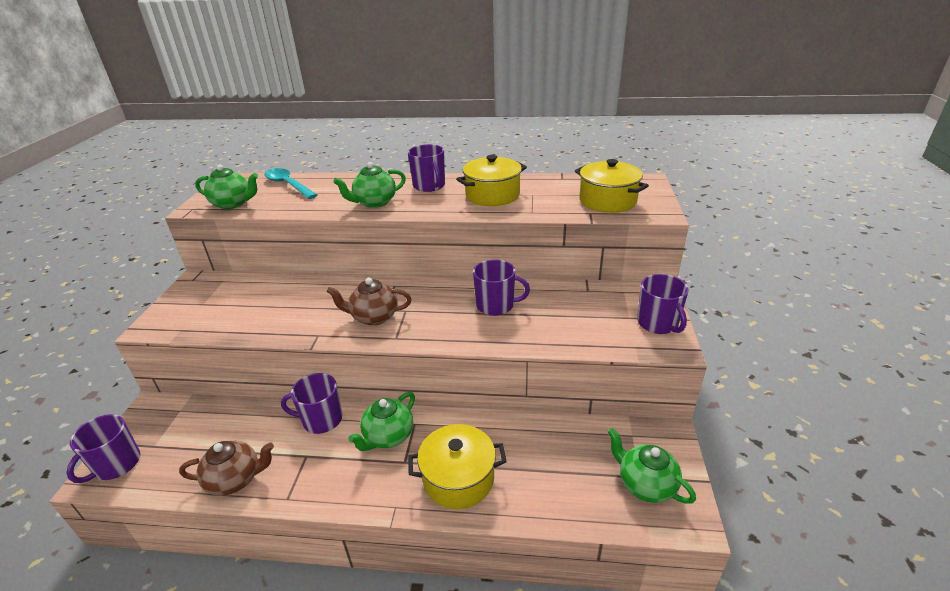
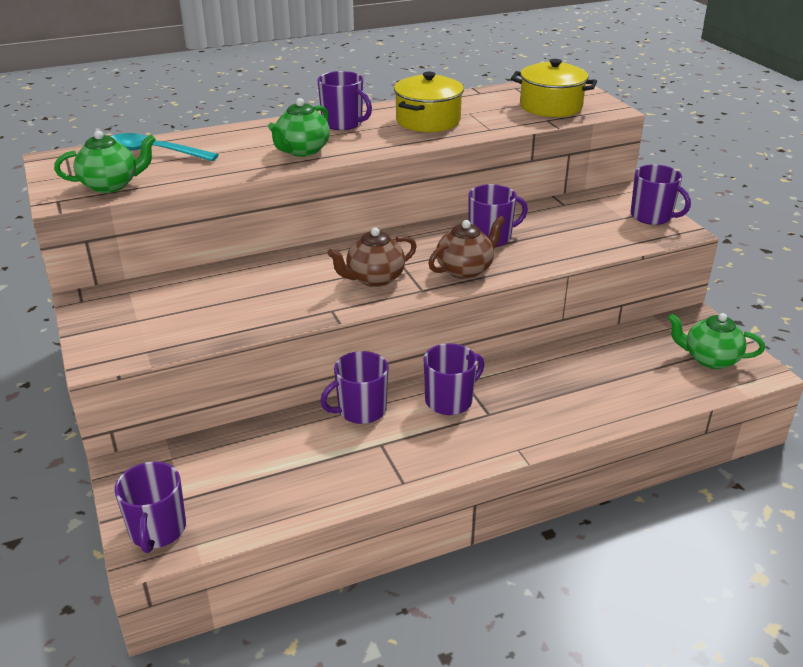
camera: 30 degrees left, 0 degrees up
(235, 479) = (326, 489): brown teapot -> brown teapot (465, 270)
(388, 437) = (450, 400): green teapot -> purple mug
(458, 478) = (553, 408): yellow pot -> none

